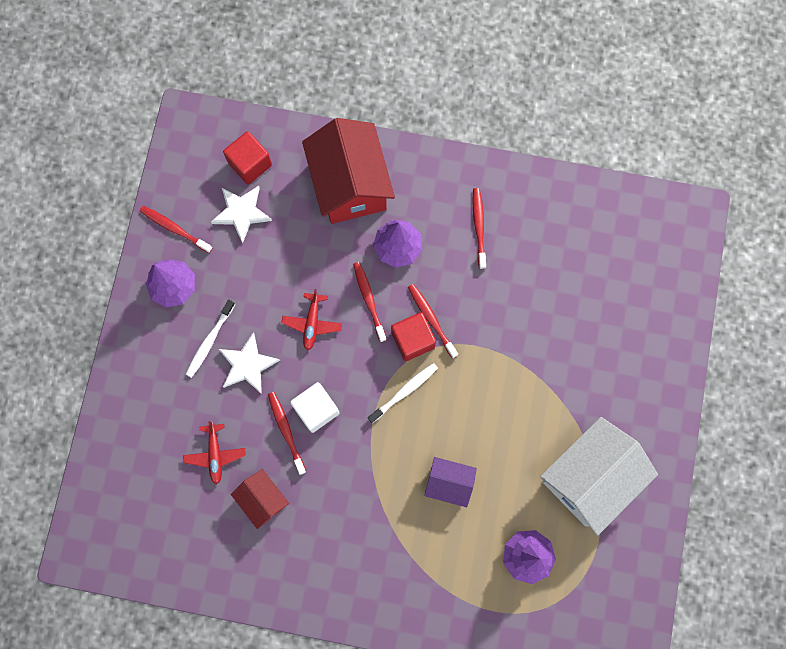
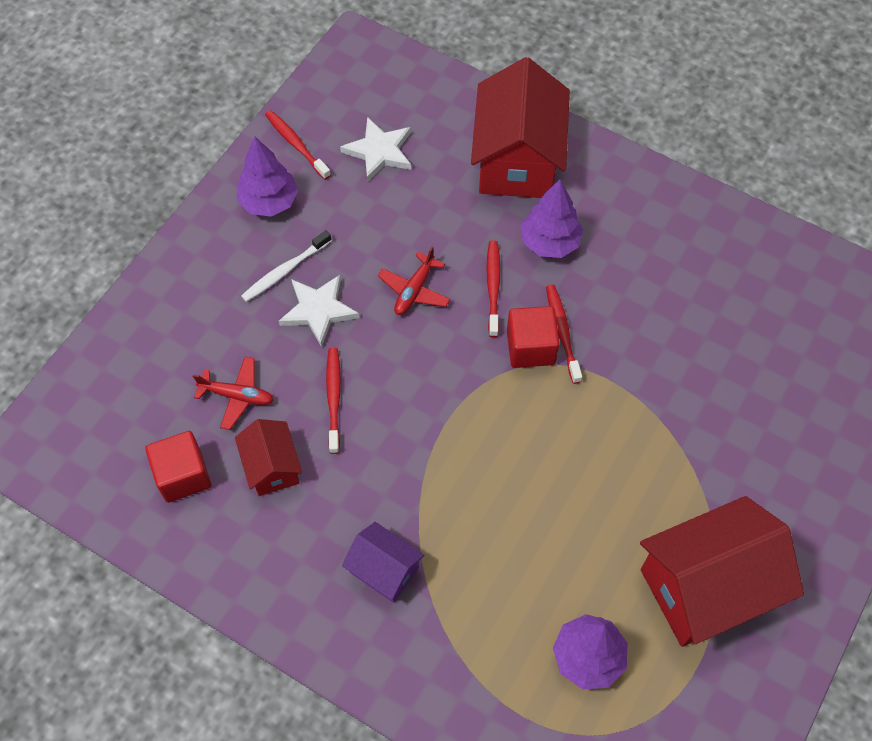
camera: 20 degrees right, 15 degrees down
(215, 454) = (237, 396): red plane -> red plane turned 90 degrees counterclockwise
(250, 164) = (409, 106): red cube -> red cube (183, 475)
(316, 409) = (380, 386): white cube -> none
(404, 392) = (498, 402): white toothbrush -> none
(449, 483) = (516, 528): purple house -> purple house (384, 570)
(479, 226) = (658, 250): red toothbrush -> none
(589, 477) = (706, 587): white house -> red house

